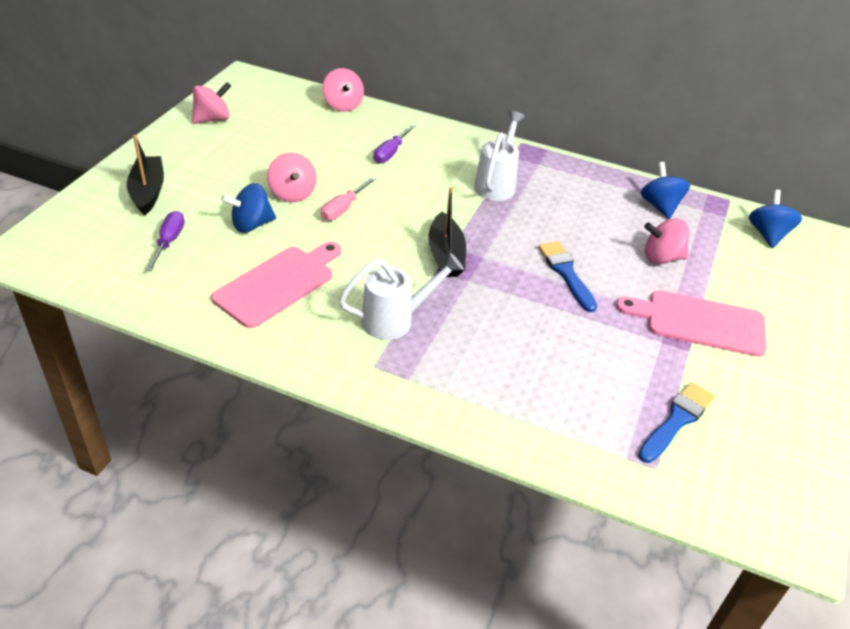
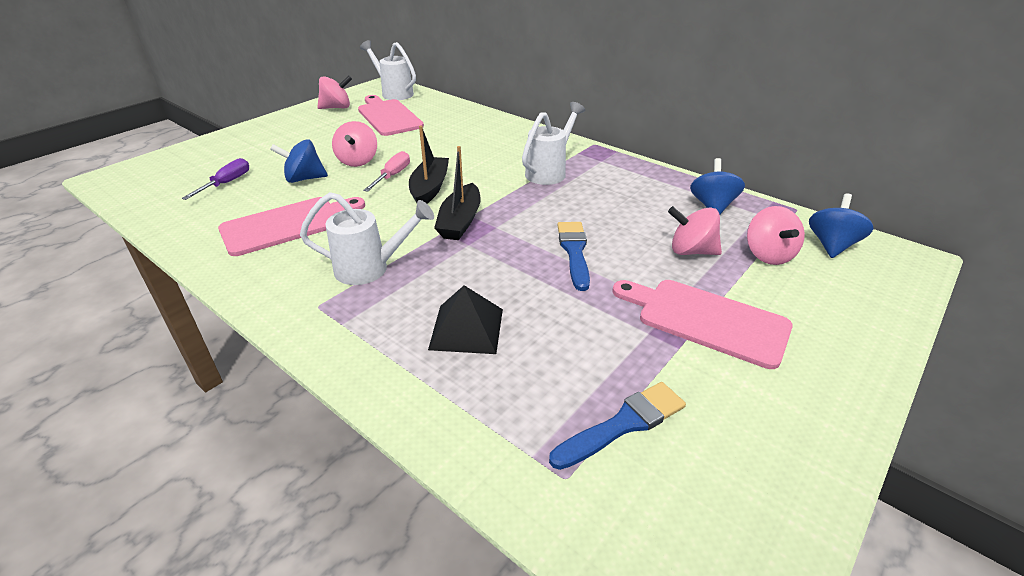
camera: 20 degrees right, 5 degrees down
(148, 192) = (243, 148): black boat -> black boat (430, 188)
(264, 90) = (394, 93): none -> white watering can
(283, 127) = (388, 116): none -> pink cutting board
(343, 105) = (450, 107): pink spinning top -> pink spinning top (768, 255)
(343, 208) = (393, 175): pink screwdriver -> pink screwdriver turned 150 degrees clockwise
(391, 153) = (466, 141): purple screwdriver -> none
(517, 364) = (466, 328): none -> black pyramid

